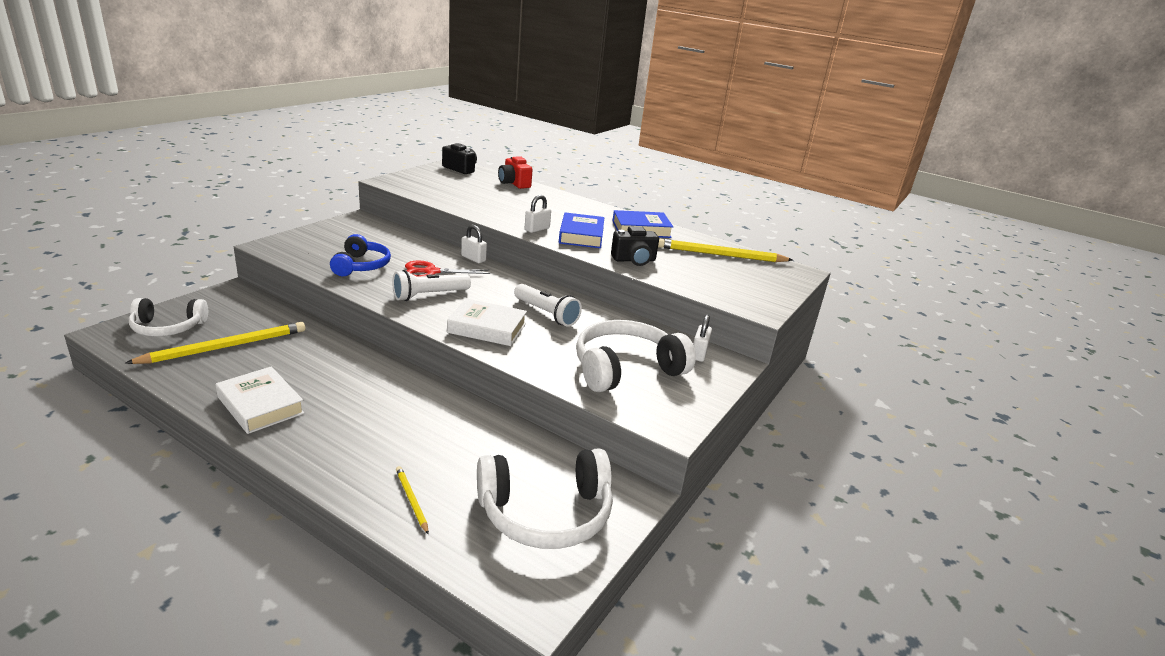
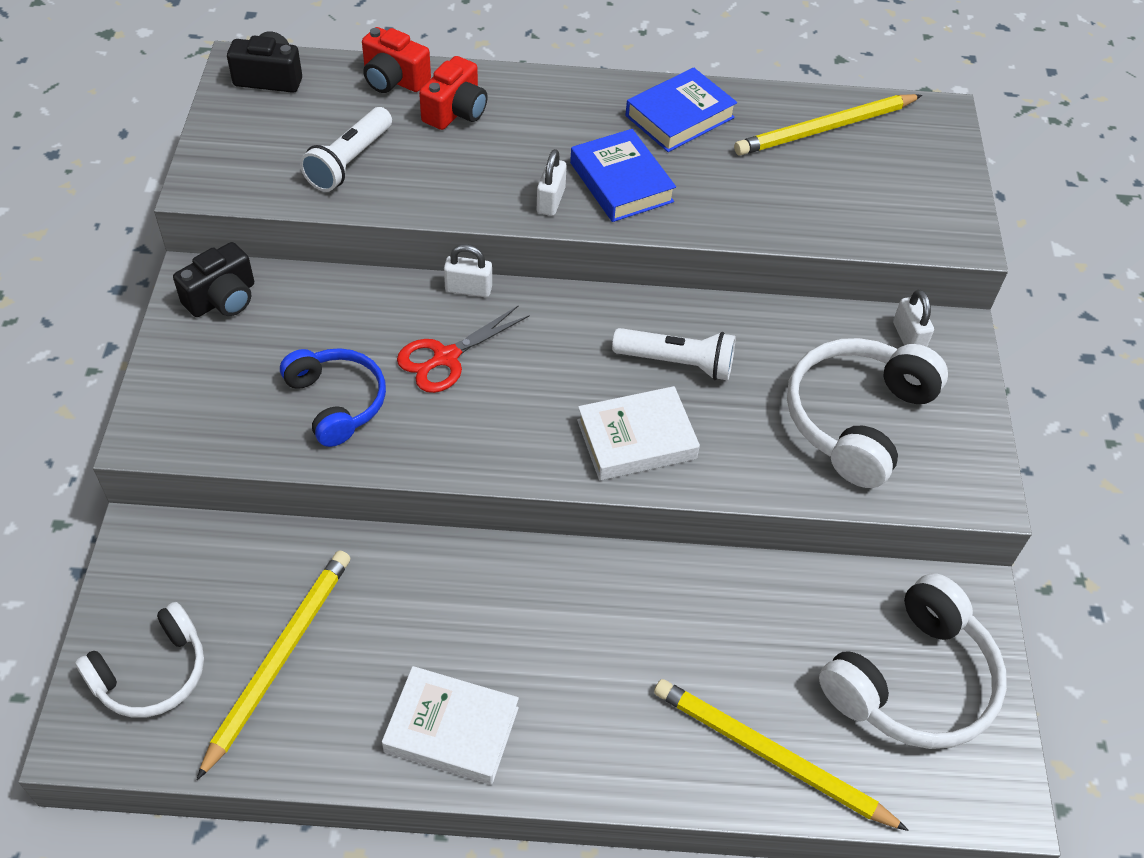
camera: 30 degrees left, 25 degrees up
(411, 500) = (770, 756): yellow pencil -> yellow pencil, size x2.09
(429, 295) = (498, 414): white flashlight -> white flashlight (349, 162)
(529, 197) = (455, 111): none -> red camera
(634, 260) = (738, 208): black camera -> black camera (222, 299)

